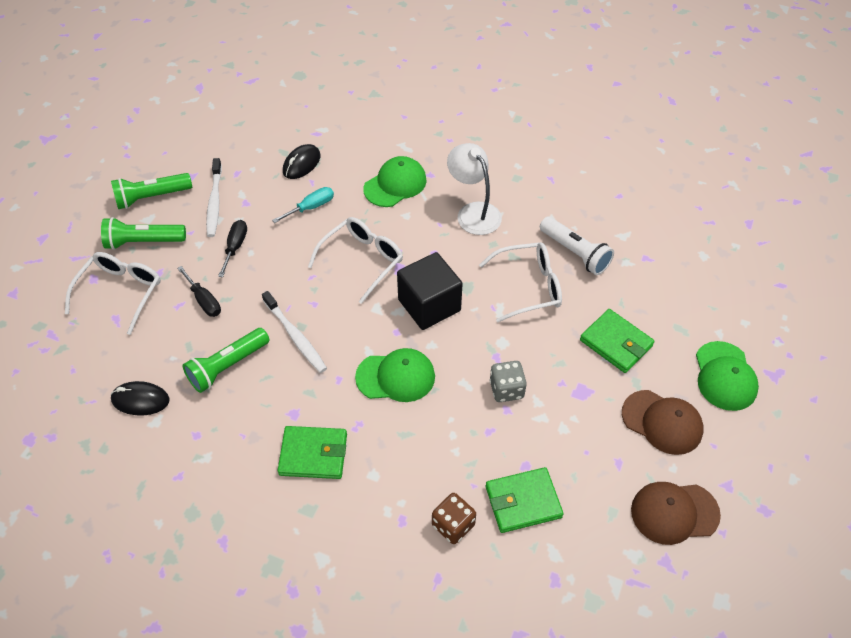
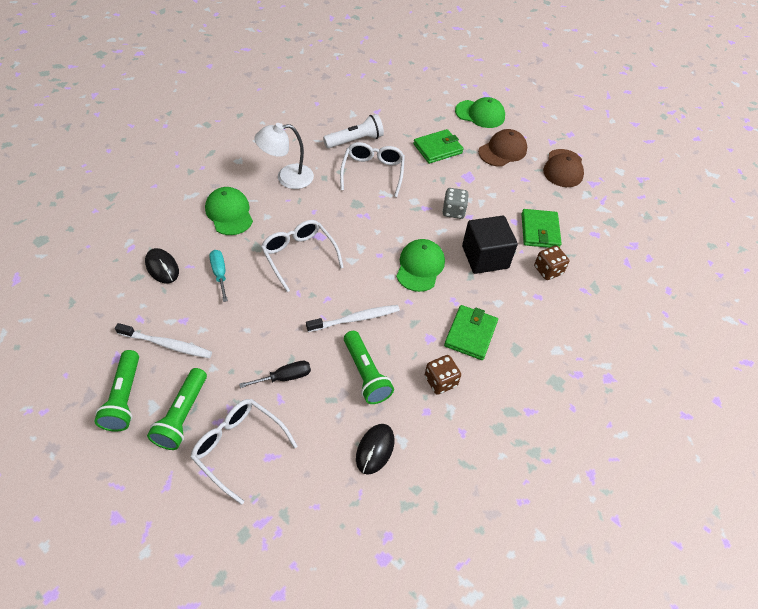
camera: 75 degrees left, 0 degrees up
(235, 247) = (234, 339): black screwdriver -> none
(238, 439) = (440, 381): none -> brown dice
(429, 305) = (363, 229): black cube -> black cube (485, 257)

